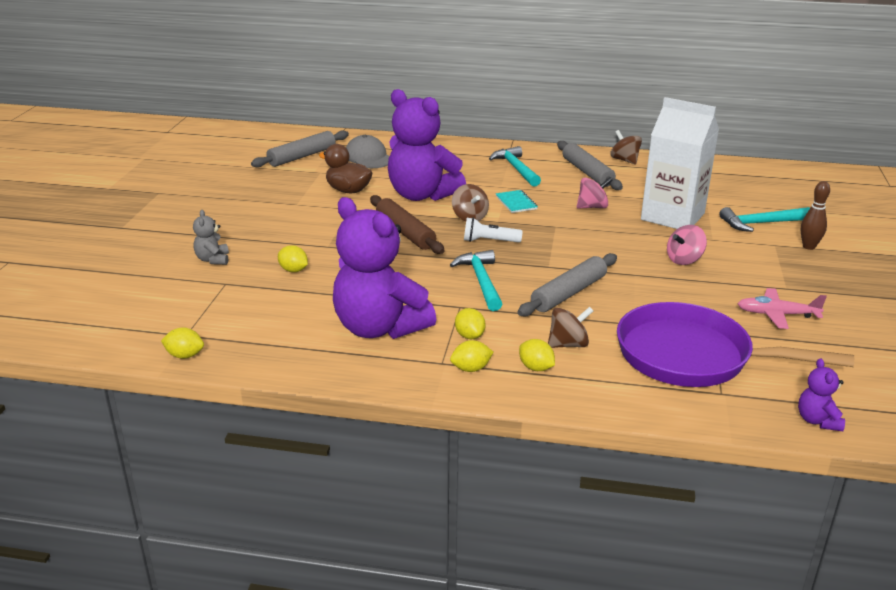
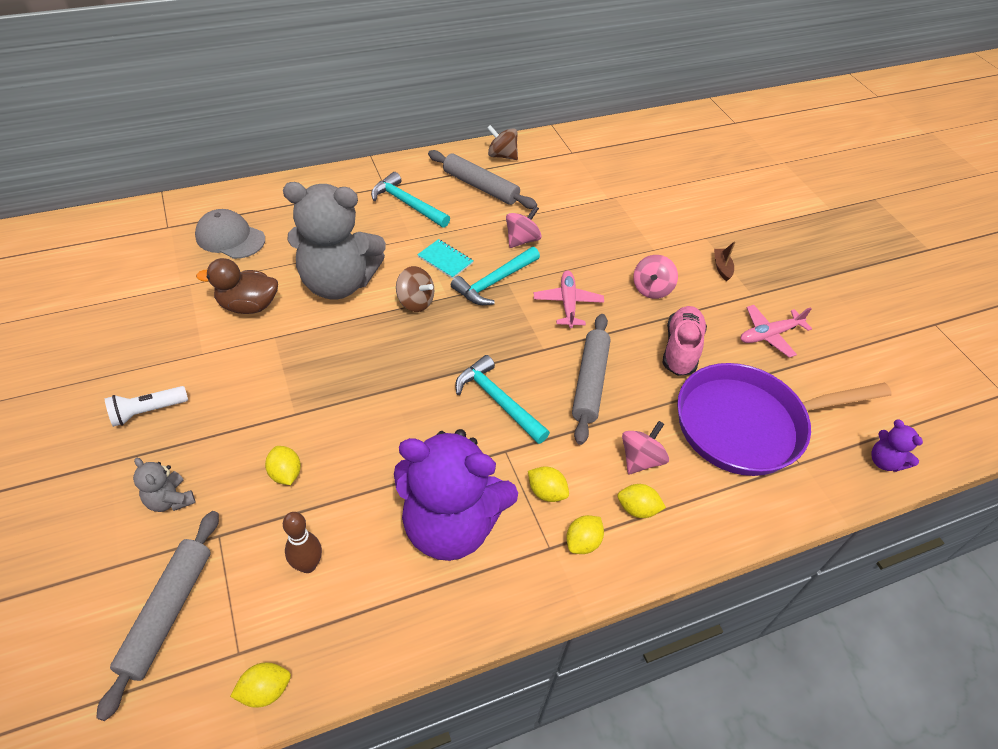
camera: 35 degrees left, 20 degrees up
(293, 270) = (285, 474): yellow lemon -> yellow lemon turned 60 degrees clockwise
(302, 156) = (145, 263): grey rolling pin -> grey rolling pin (168, 613)
(405, 232) = (365, 353): brown rolling pin -> none
(421, 195) = (338, 283): purple teddy bear -> grey teddy bear
(489, 241) = (462, 333): white flashlight -> white flashlight (147, 411)
(568, 344) = (640, 459): brown spinning top -> pink spinning top
(596, 248) = (567, 303): none -> pink plane
(672, 216) = (600, 228): white carton -> none
(674, 299) = (680, 349): none -> pink shoe
(761, 223) = (676, 211): turquoise hammer -> turquoise hammer (494, 282)
(771, 265) = (722, 268): none -> brown boat
(809, 246) = (732, 230): brown bowling pin -> brown bowling pin (308, 565)

